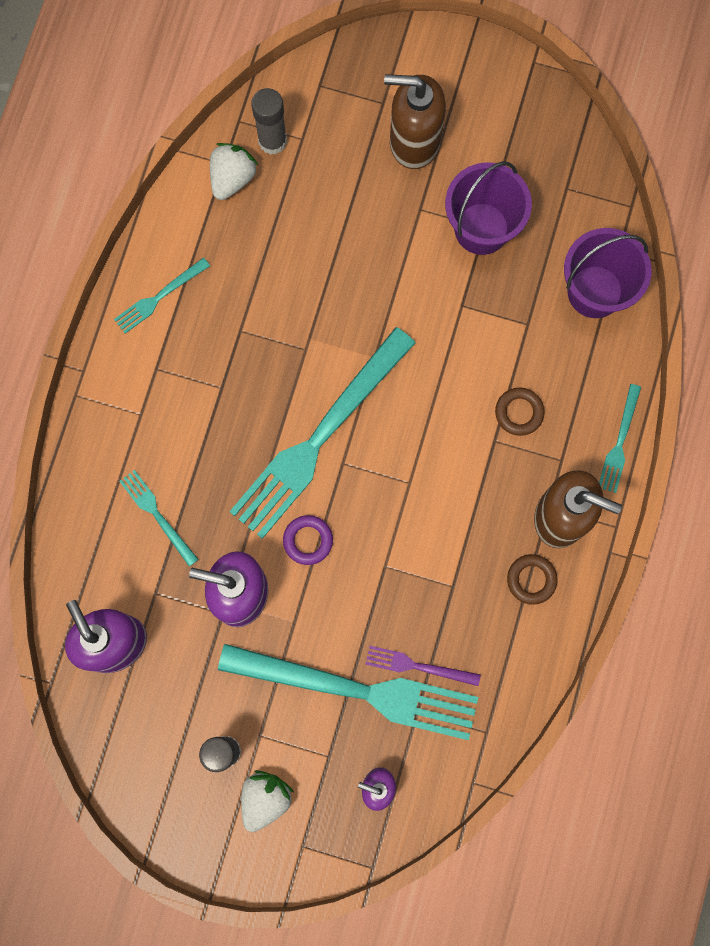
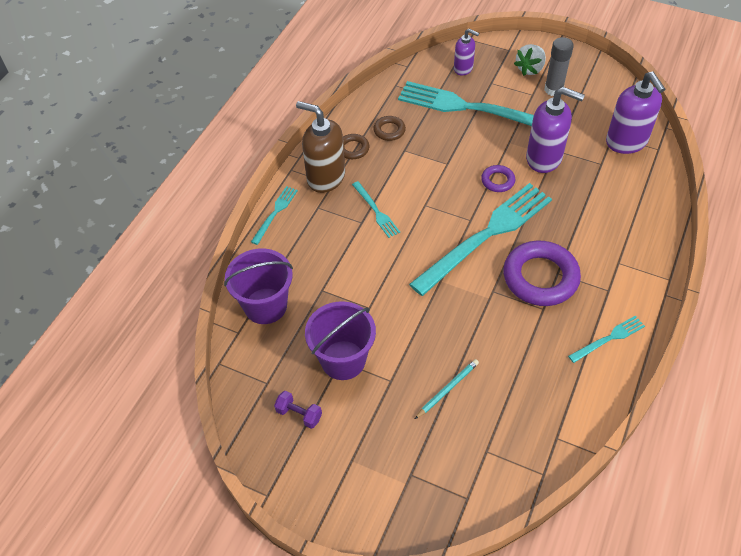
camera: 170 degrees left, 25 degrees down
(157, 515) = (602, 203): turquoise fork -> turquoise fork (376, 211)
(232, 178) = (549, 424): white strawberry -> none
(244, 377) = (540, 277): none -> purple ring
(272, 141) = (513, 452): grey glue stick -> none
(352, 206) = (447, 389): none -> turquoise pencil
(414, 141) = (387, 436): brown soap dispenser -> none
(418, 666) = (432, 116): purple fork -> none
(519, 154) = (299, 414): none -> purple dumbbell
(519, 412) = (341, 236): brown ring -> brown ring (389, 130)

